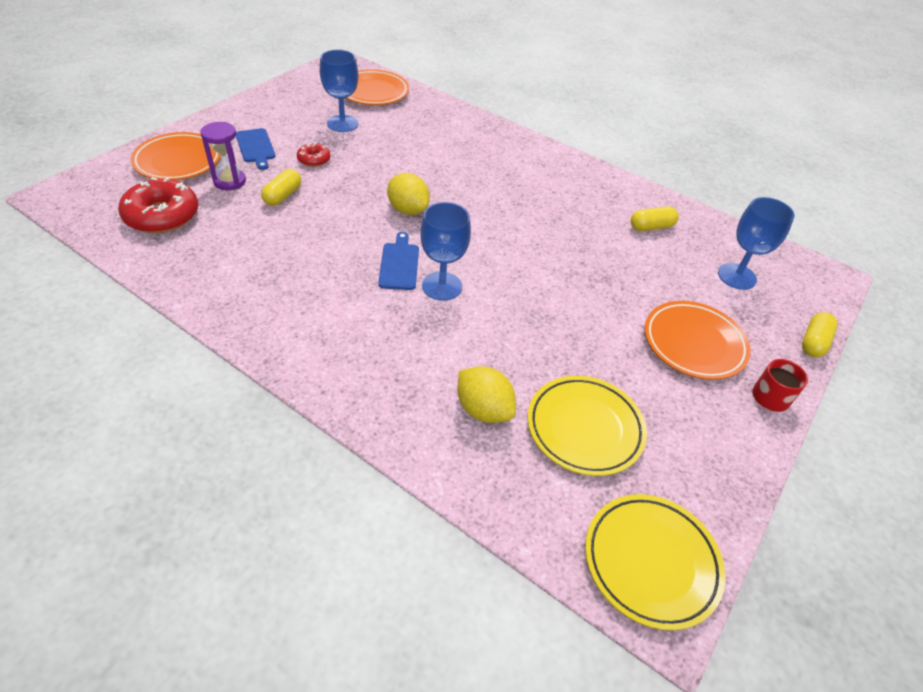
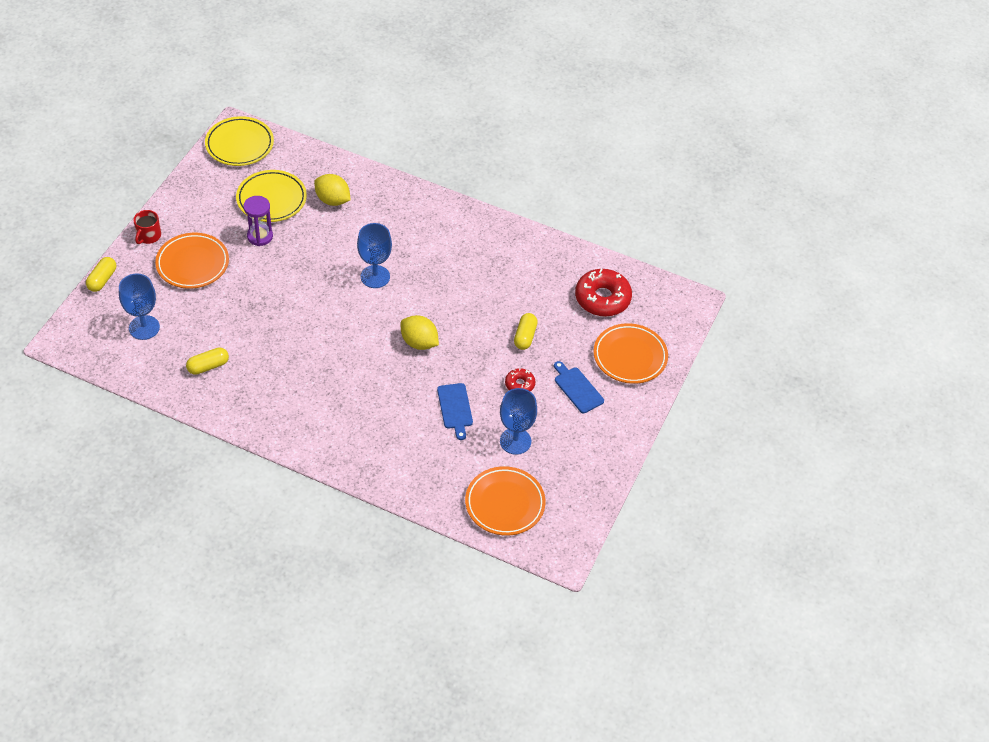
camera: 170 degrees right, 5 degrees up
(229, 181) = (575, 343): purple hourglass -> purple hourglass (260, 236)
(399, 264) = (411, 289): blue cutting board -> blue cutting board (455, 408)

